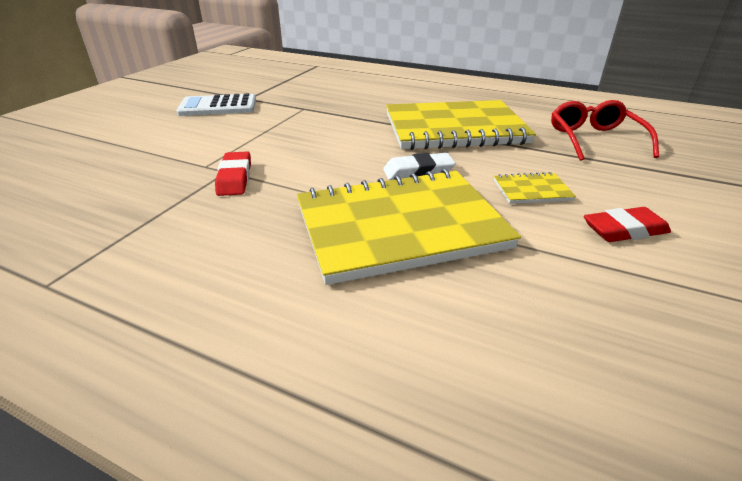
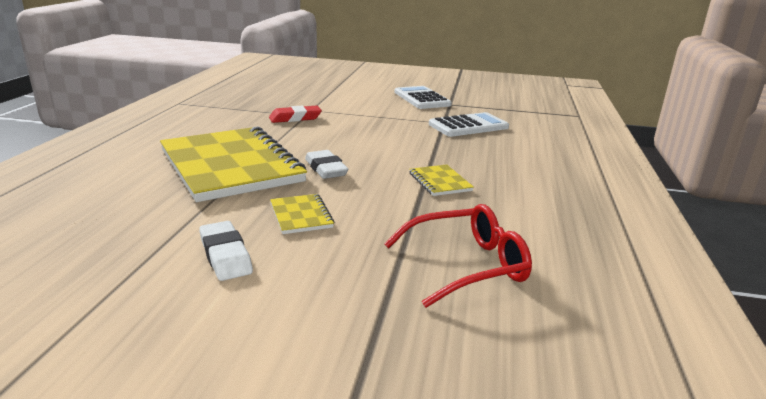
camera: 75 degrees right, 10 degrees down
(321, 101) = (468, 126): none -> white calculator
(454, 129) = (439, 182): yellow notebook -> yellow notebook, size x0.40
(624, 230) = (225, 255): red eraser -> white eraser

